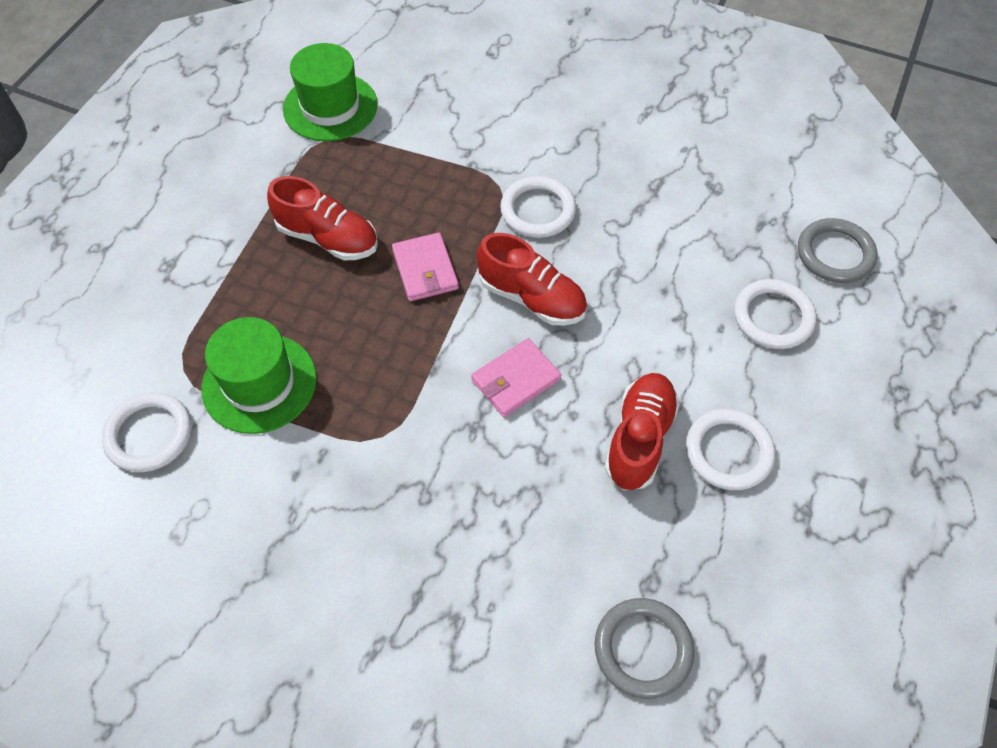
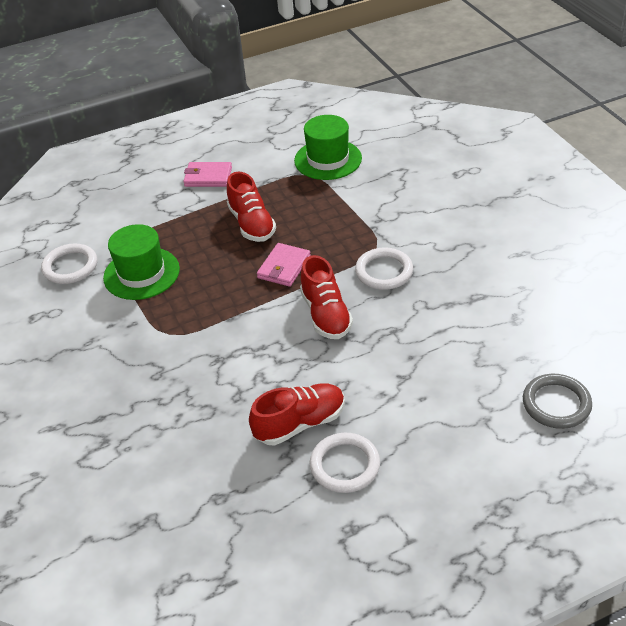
camera: 45 degrees right, 15 degrees down
(515, 380) = (267, 350): pink wallet -> pink wallet (208, 177)
(643, 649) = (176, 525): grey ring -> none
(773, 317) = (465, 413): white ring -> none

